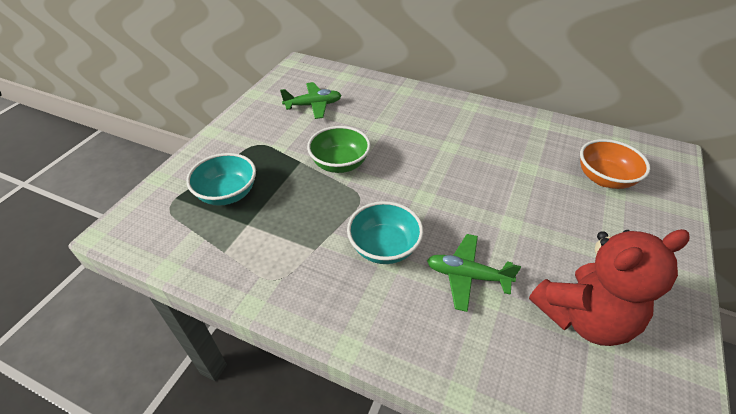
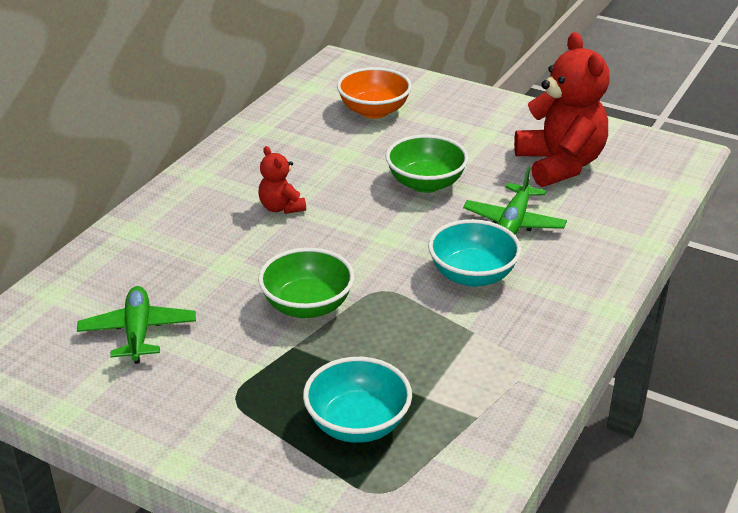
camera: 85 degrees left, 10 degrees down
(445, 143) = (281, 207): none -> red teddy bear
(505, 215) = (426, 183): none -> green bowl

